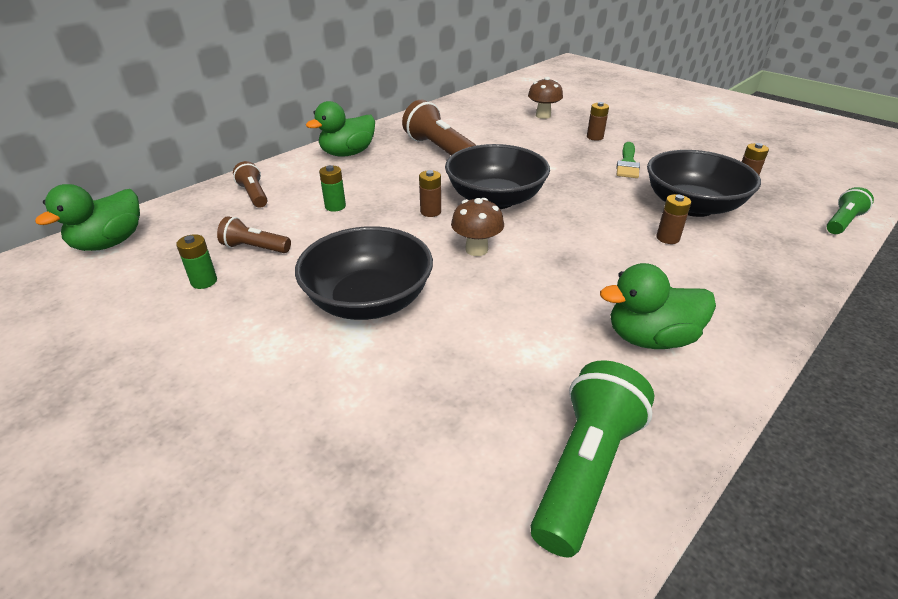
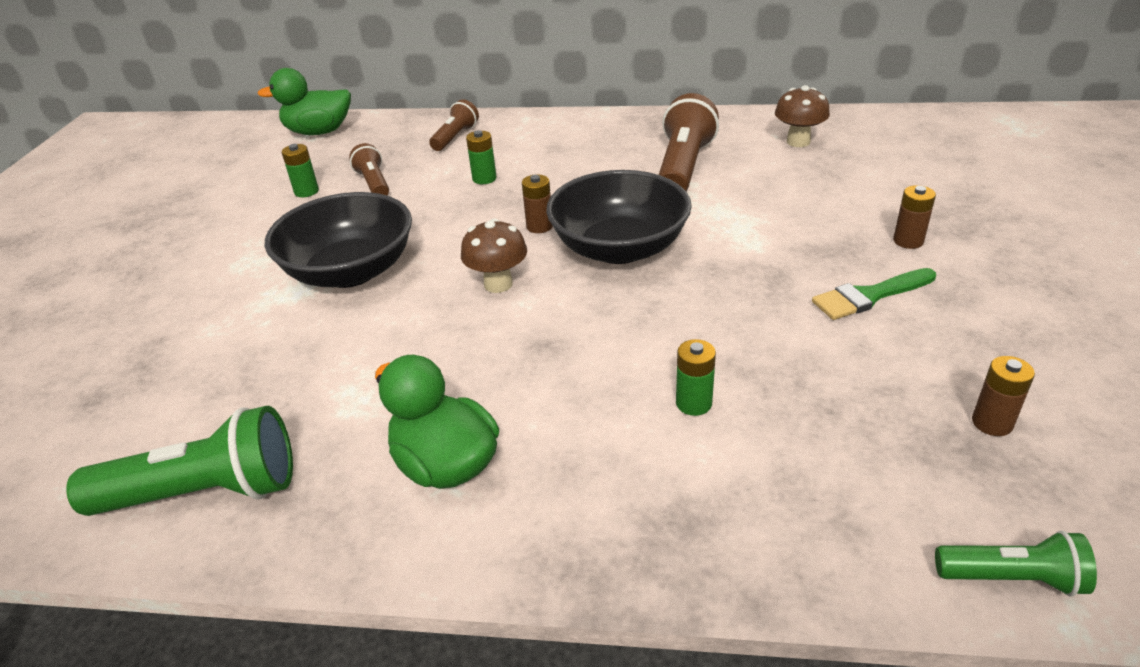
camera: 55 degrees right, 0 degrees up
(348, 153) = (594, 131): green duck -> none
(543, 115) = (903, 180): brown mushroom -> brown mushroom (798, 142)
(667, 238) = (693, 403): brown battery -> green battery
(692, 206) = (820, 395): black bowl -> none

